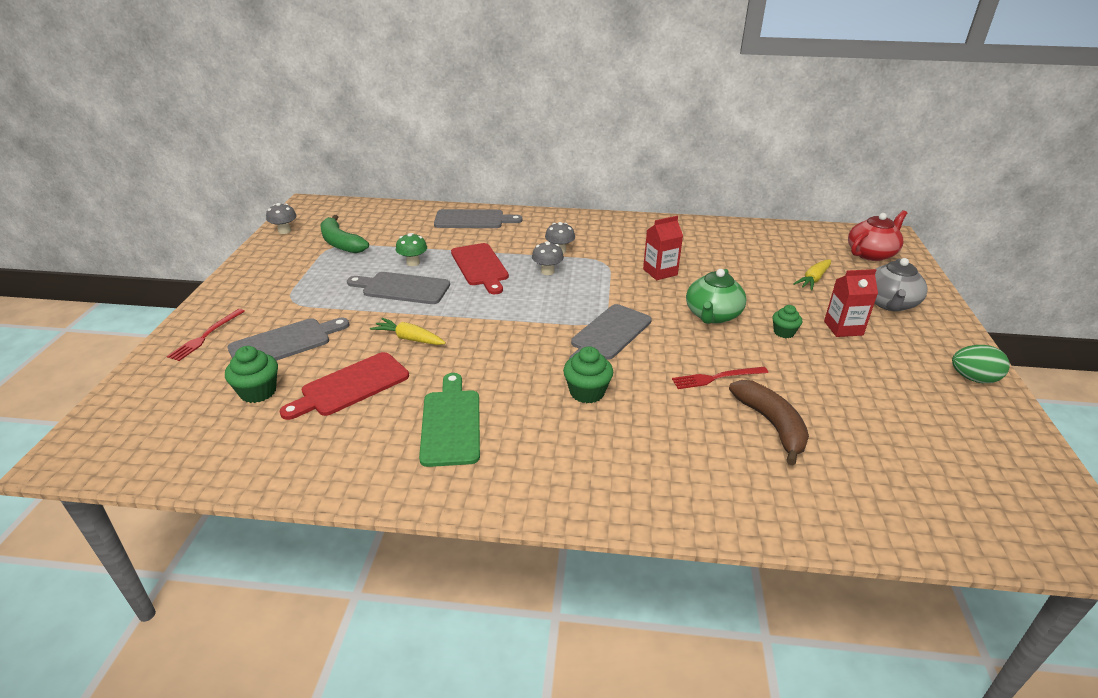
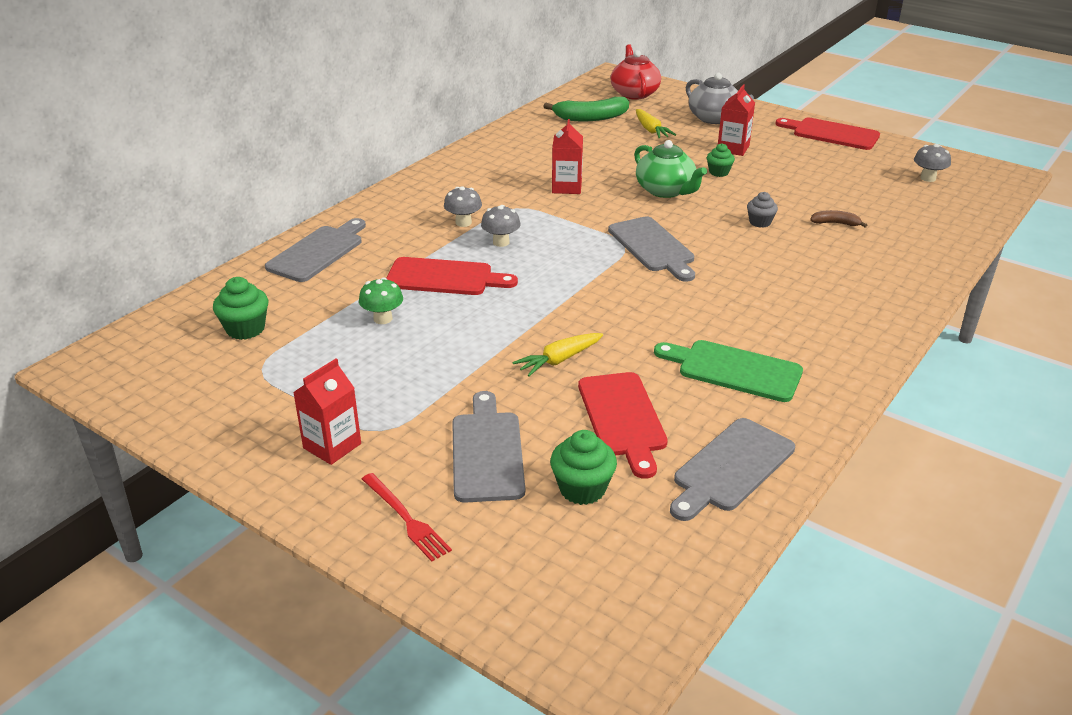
camera: 60 degrees left, 0 degrees up
(268, 291) = (332, 446): none -> red carton
(284, 231) = (152, 403): grey mushroom -> grey mushroom (928, 178)
(340, 243) = (258, 361): green banana -> green banana (591, 118)
(402, 288) = (440, 340): grey cutting board -> grey cutting board (731, 468)
(587, 392) = (736, 286): green cupcake -> green cupcake (245, 329)
(716, 378) = (760, 222): red fork -> grey cupcake
(771, 425) = (835, 223): brown banana -> brown banana, size x0.52
(973, 379) = (831, 134): green egg -> red cutting board

